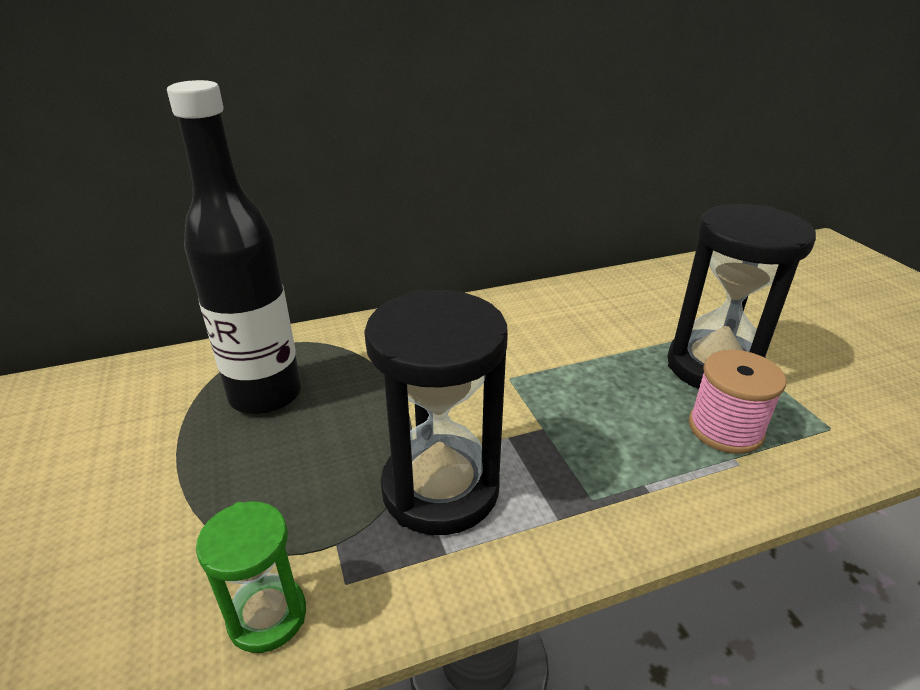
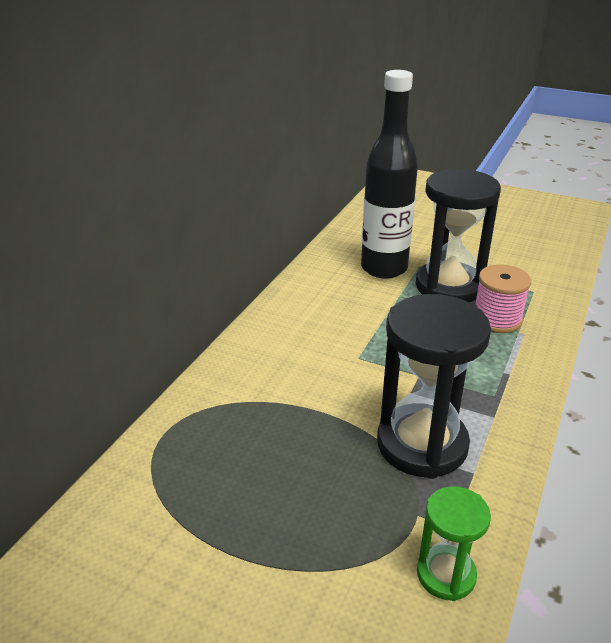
camera: 45 degrees left, 0 degrees up
(266, 395) = (222, 472): black bottle -> black bottle (384, 268)

